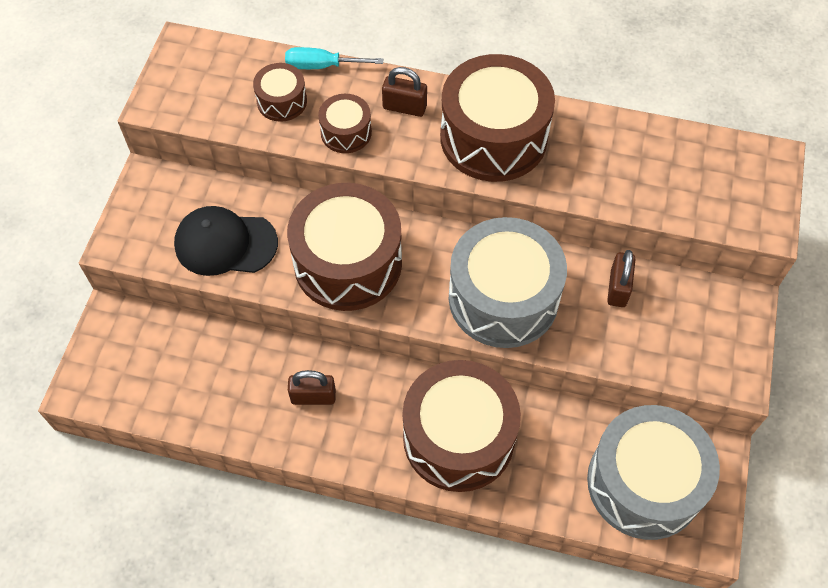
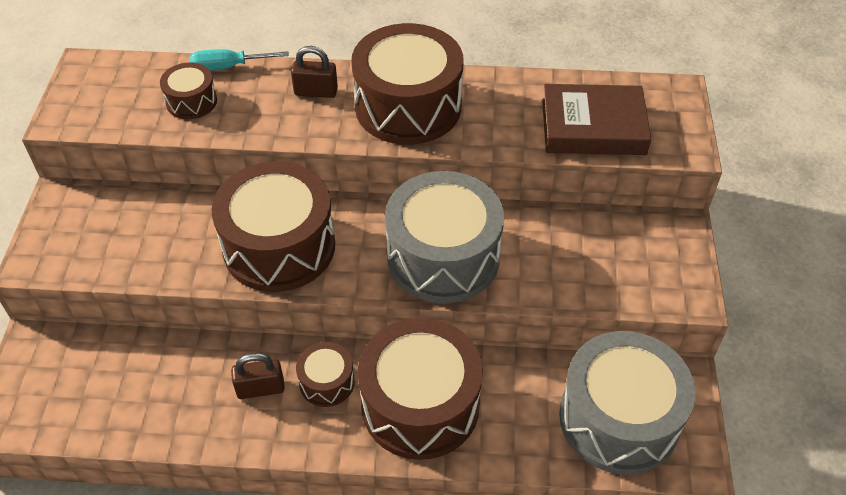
camera: 10 degrees left, 10 degrees down
(225, 243) = (148, 246): black cap -> none
(346, 132) = (260, 120): brown drum -> brown drum (327, 382)
(618, 288) = (555, 232): brown padlock -> none
(676, 187) = (593, 126): none -> brown book

